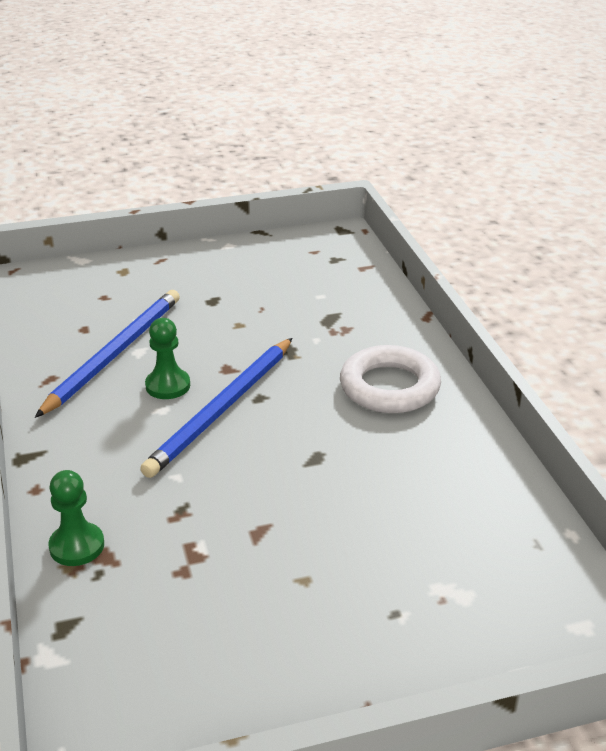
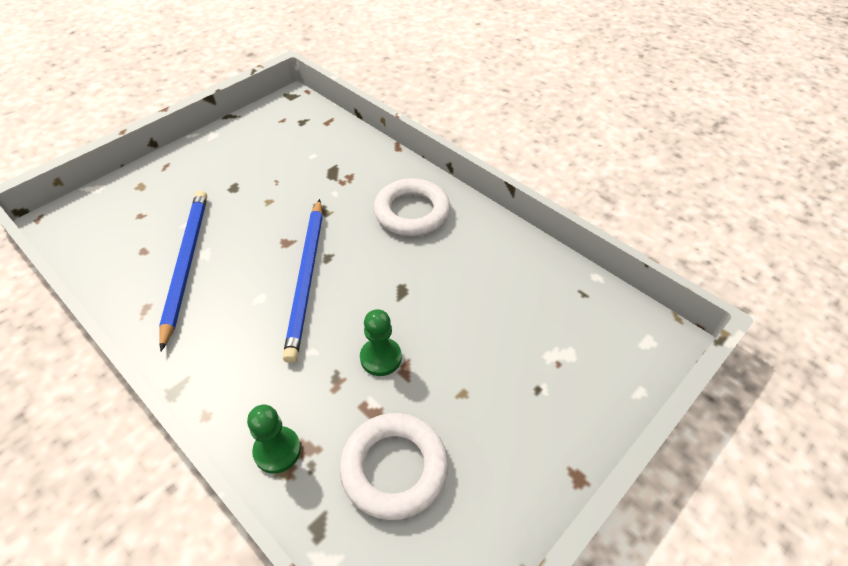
camera: 30 degrees left, 15 degrees up
(168, 386) = (250, 275): green pawn -> green pawn (381, 358)
(176, 612) = (394, 468): none -> white ring

